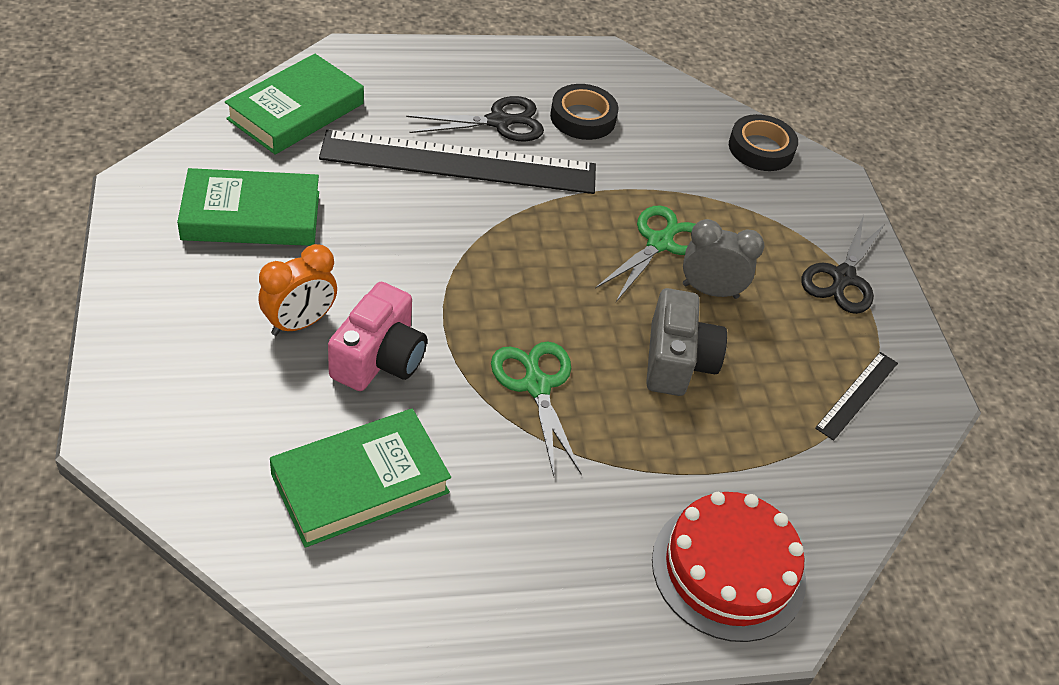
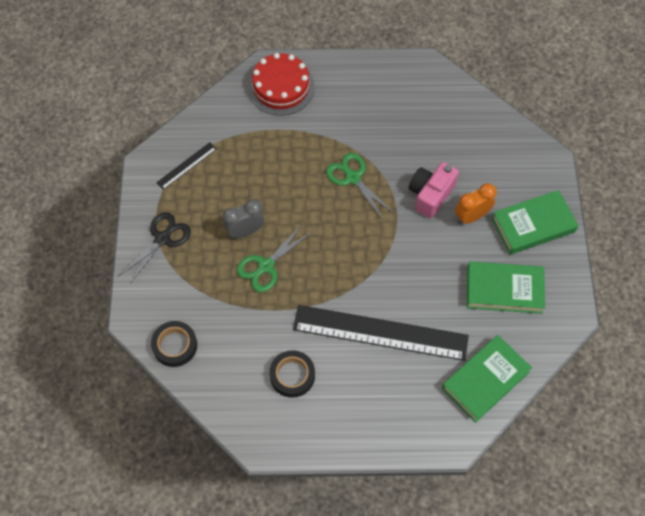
camera: 165 degrees left, 15 degrees up
(360, 483) = (439, 132): green book -> green book (533, 225)
(500, 122) = (350, 371): black scissors -> none
(536, 384) = (352, 177): green scissors -> green scissors turned 150 degrees clockwise
(677, 361) = (276, 188): grey camera -> none
(710, 291) = (245, 231): grey clock -> grey clock turned 135 degrees clockwise

